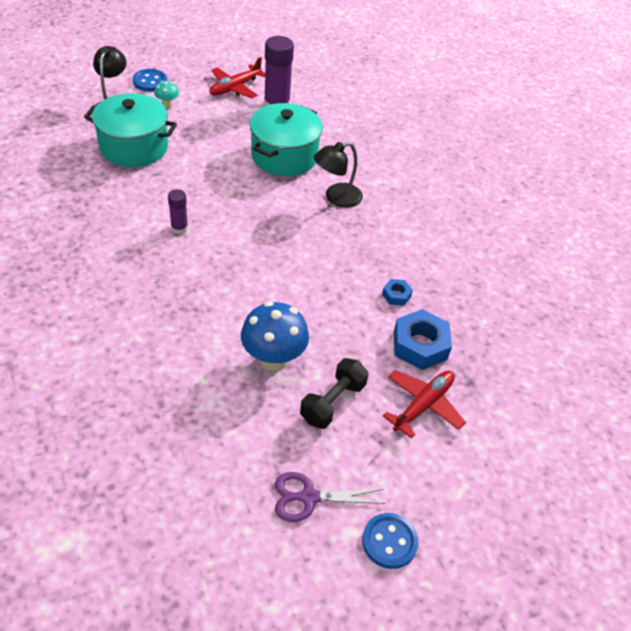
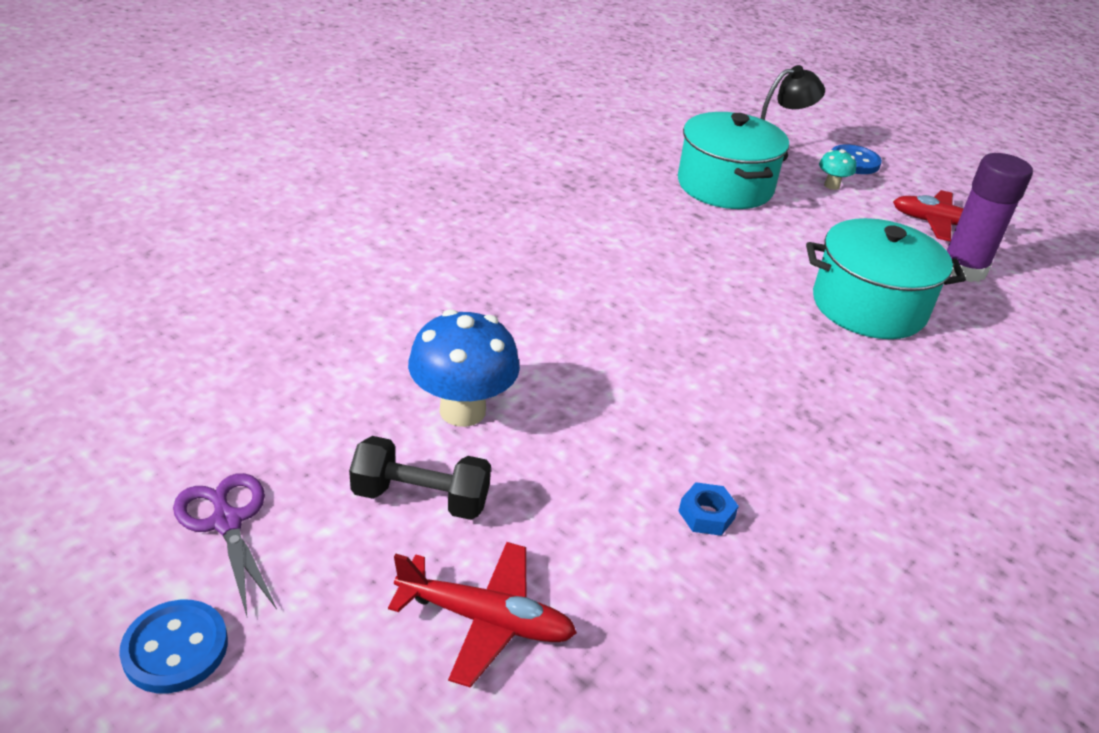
camera: 65 degrees right, 10 degrees down
(179, 228) = (625, 260): purple glue stick -> none
(336, 198) = (847, 383): black lamp -> none
(420, 345) = (619, 579): blue nut -> none

